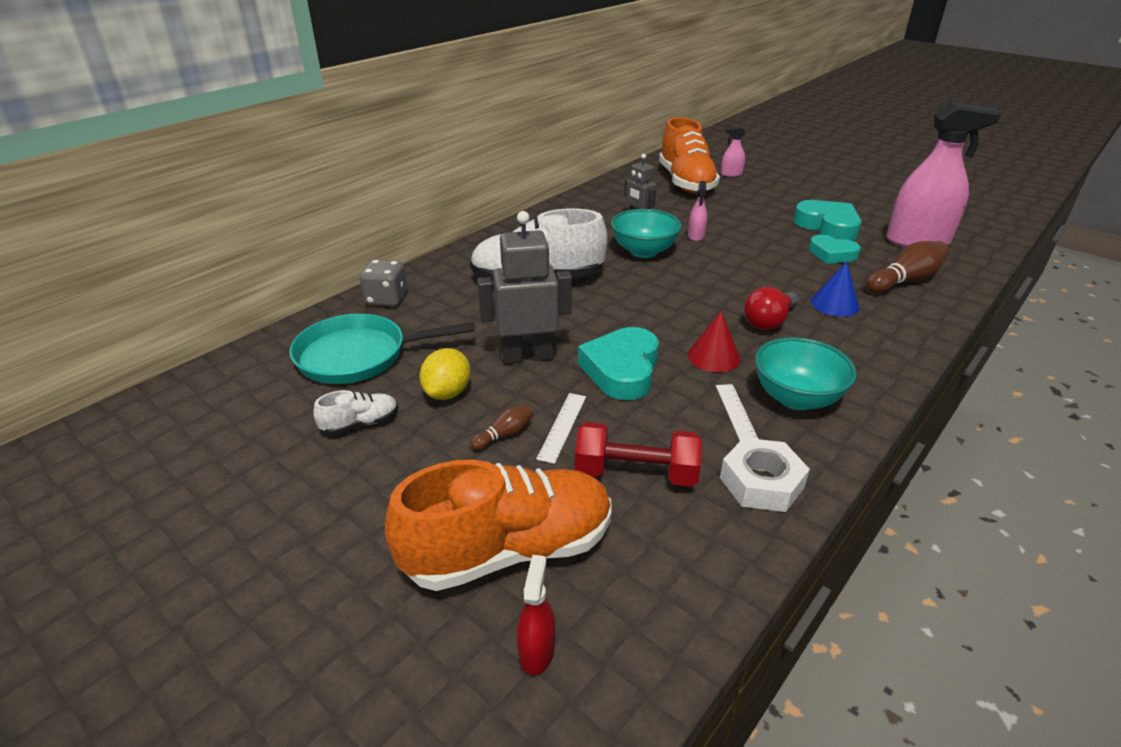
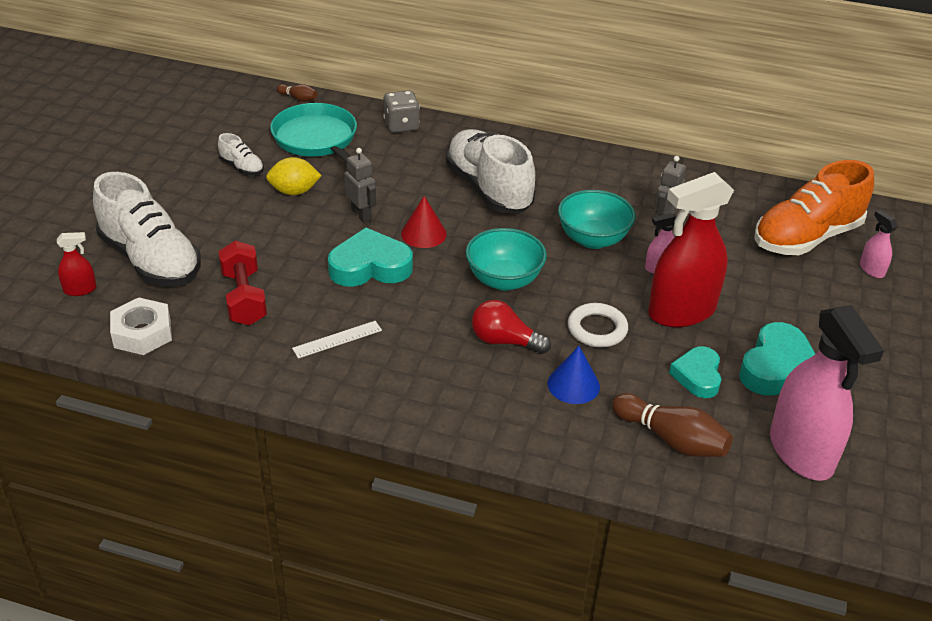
camera: 65 degrees right, 5 degrees up
(504, 435) = (259, 229): brown bowling pin -> brown bowling pin (298, 98)
(509, 550) = (151, 260): orange shoe -> white shoe
(527, 356) = (361, 215): grey robot -> grey robot, size x0.60
(562, 426) = (281, 253): white ruler -> none
(713, 356) = (420, 314): red cone -> red cone (423, 234)
(753, 241) = (681, 311): none -> red spray bottle
(761, 482) = (260, 361): white nut -> white nut (142, 333)
(765, 278) = (597, 329): none -> white ring
(796, 398) = (382, 370): turquoise bowl -> turquoise bowl (504, 280)

